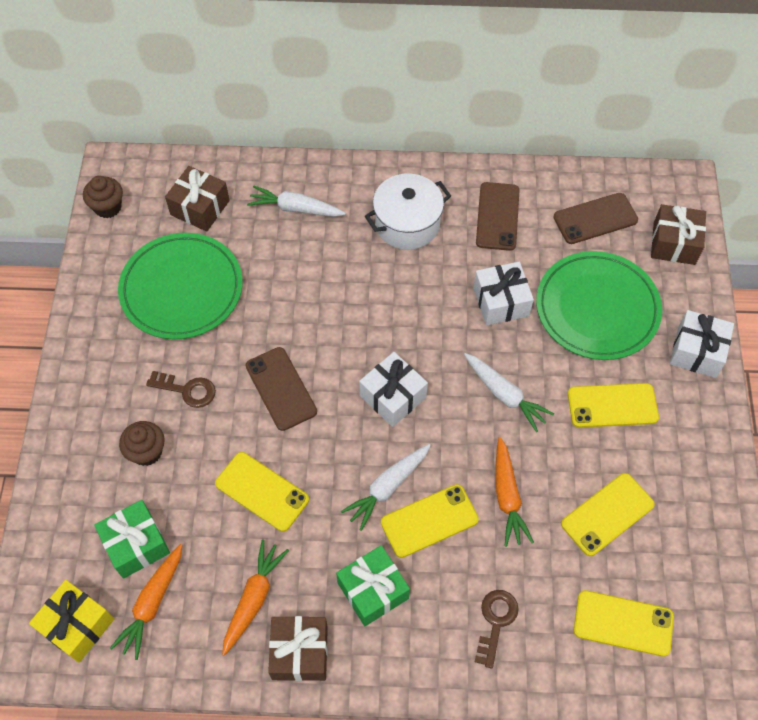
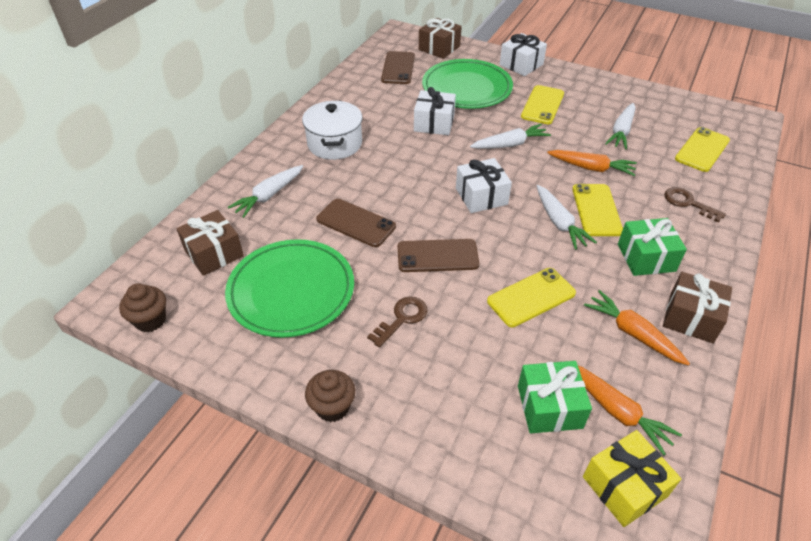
camera: 65 degrees left, 15 degrees down
(147, 452) = (452, 369): brown cupcake -> brown cupcake (332, 407)
(497, 216) = (363, 103): brown phone -> brown phone (356, 223)
(607, 514) = (621, 131): yellow phone -> white carrot

